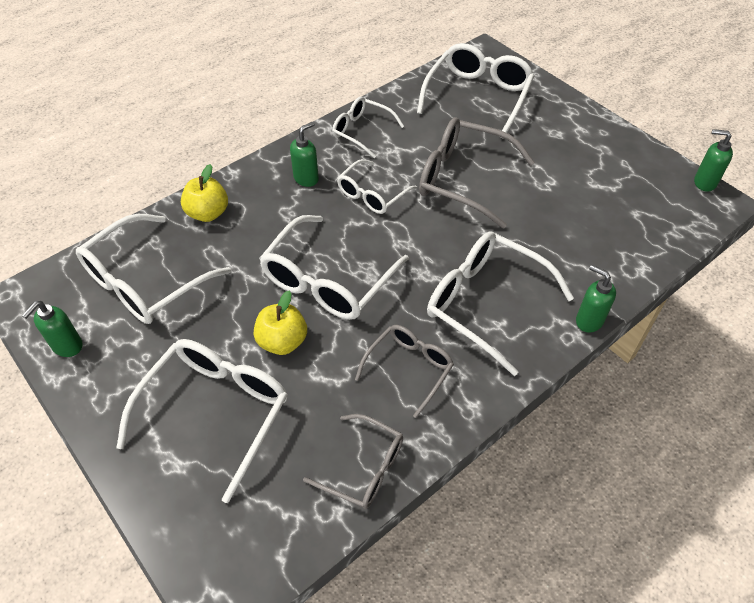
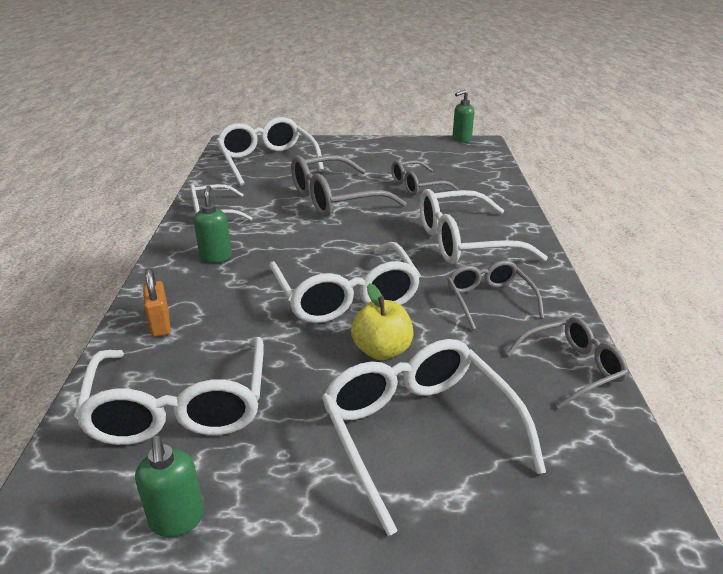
camera: 50 degrees left, 20 degrees down
(208, 213) = (160, 325): yellow apple -> orange padlock
(372, 195) = (287, 237): white glasses -> none
(553, 212) = (416, 186): none -> grey glasses
(589, 320) = (526, 216): green soap dispenser -> none

